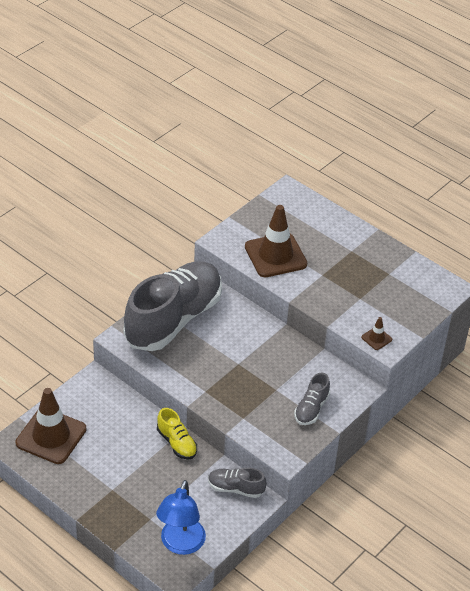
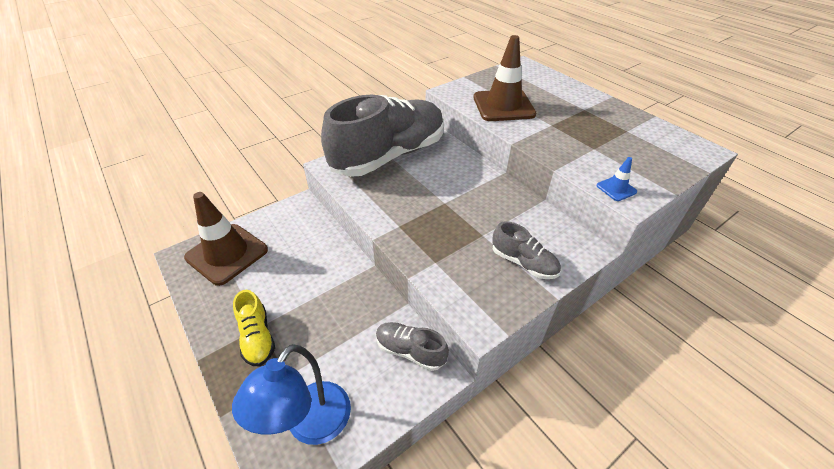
camera: 15 degrees right, 0 degrees up
(176, 443) = (357, 281): yellow shoe -> yellow shoe (257, 337)
(311, 408) = (523, 263): grey shoe -> grey shoe turned 90 degrees counterclockwise
(376, 338) = (616, 189): brown traffic cone -> blue traffic cone

